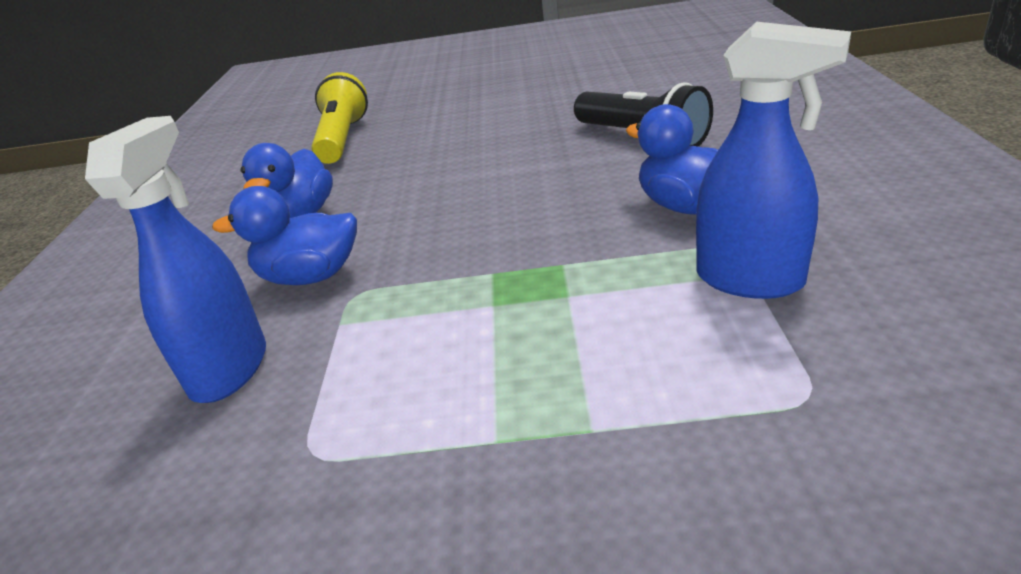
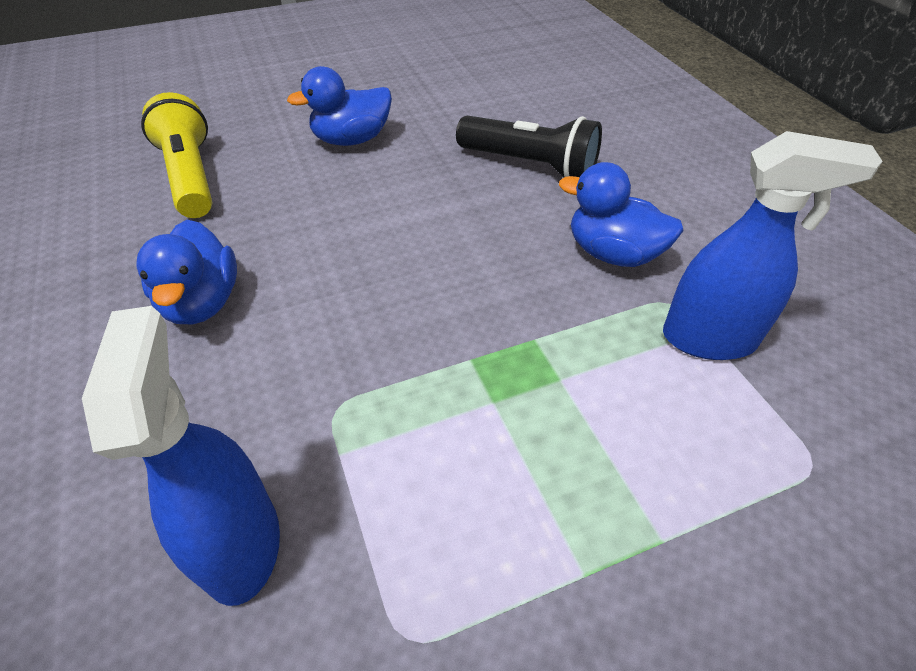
camera: 25 degrees left, 15 degrees up
(310, 276) = (266, 391): blue duck -> blue duck (351, 140)

